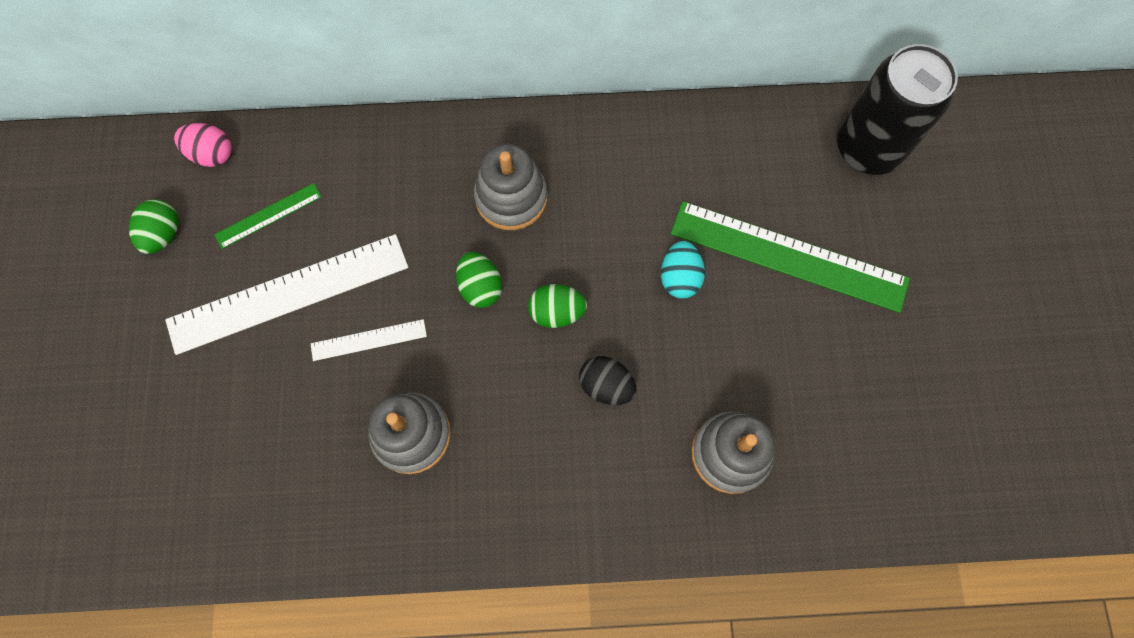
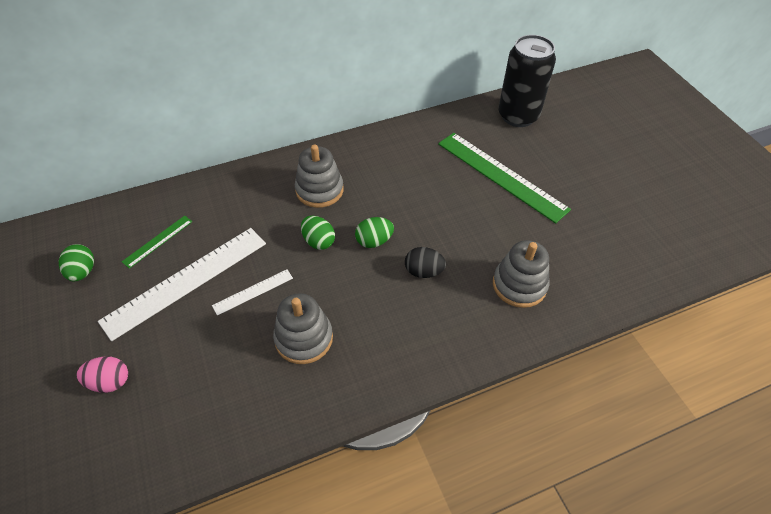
camera: 20 degrees left, 20 degrees down
(212, 154) = (107, 218): pink egg -> pink egg (110, 382)
(679, 277) = (442, 203): turquoise egg -> none
(788, 257) = (501, 176): green ruler -> green ruler turned 45 degrees clockwise

